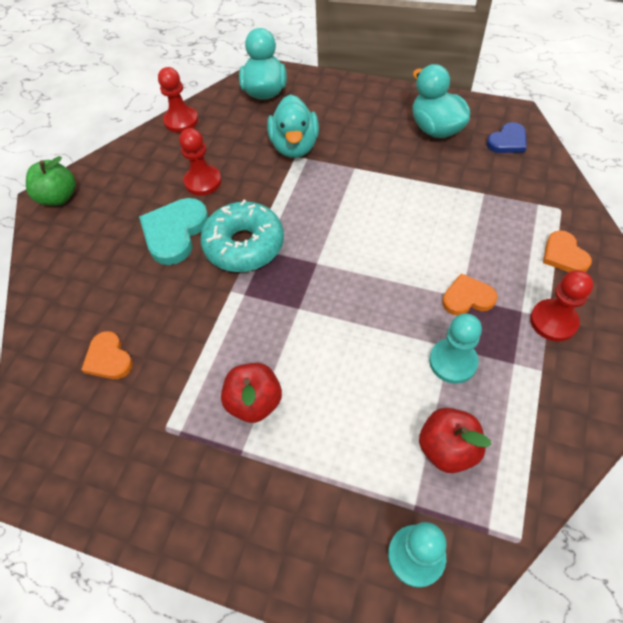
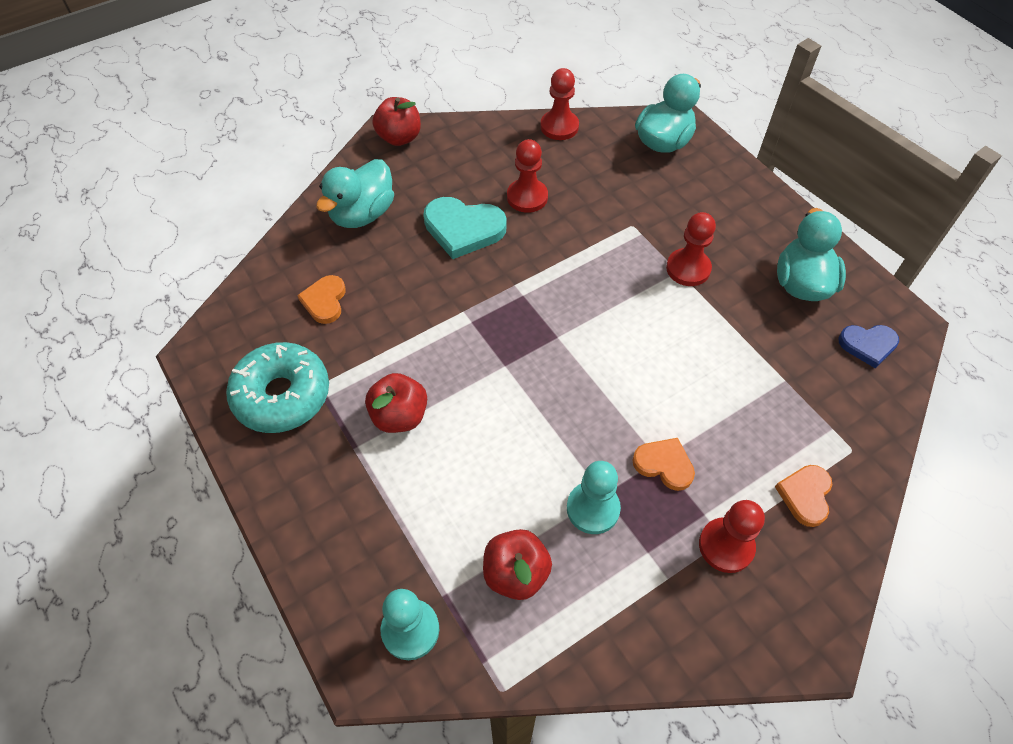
camera: 35 degrees right, 0 degrees up
(59, 197) = (399, 138): green apple -> red apple
(175, 232) = (463, 229): turquoise heart -> turquoise heart turned 135 degrees counterclockwise
(244, 245) = (510, 279): turquoise donut -> turquoise donut (282, 395)
(294, 146) = (640, 214): turquoise duck -> turquoise duck (362, 214)
(359, 162) = (688, 269): none -> red pawn

